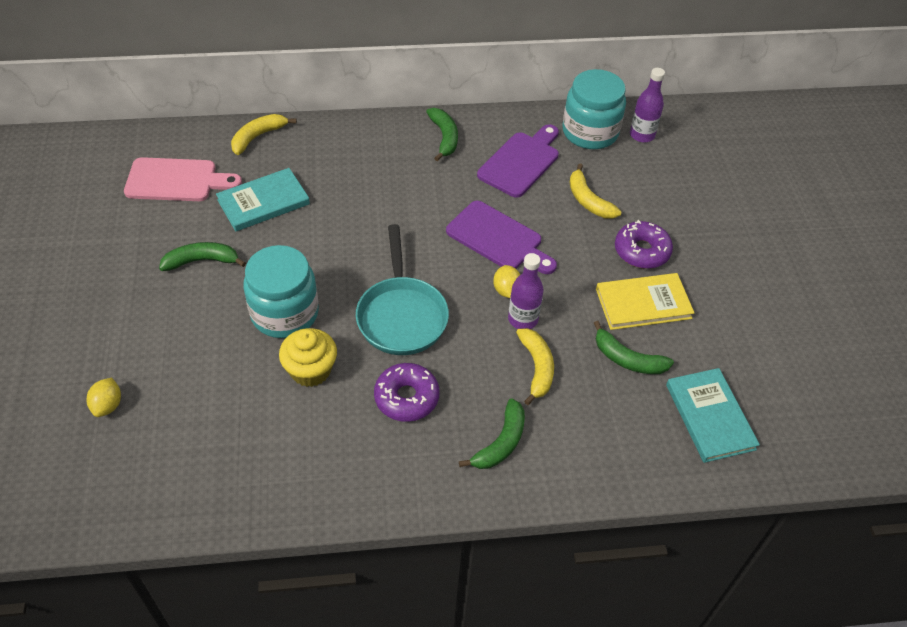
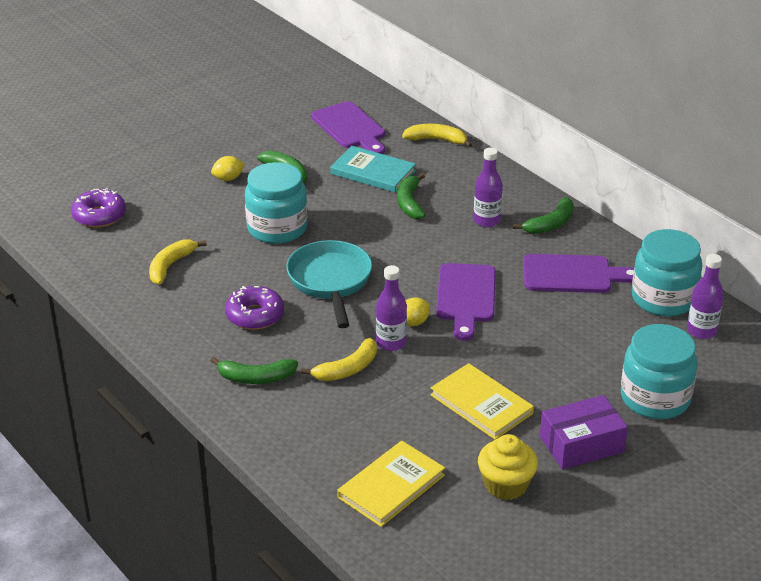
camera: 60 degrees right, 15 degrees down
(108, 405) = (130, 195): yellow lemon -> yellow lemon (228, 178)
(176, 180) = (350, 128): pink cutting board -> purple cutting board
(310, 370) = (237, 262): yellow cupcake -> yellow cupcake (506, 485)
(401, 316) = (330, 281): turquoise pan -> turquoise pan turned 120 degrees clockwise
(406, 170) = (486, 221): none -> purple bottle
(588, 200) = (571, 329): yellow banana -> yellow banana (170, 266)
(627, 359) = (407, 416): green banana -> green banana (409, 203)
(641, 251) = (545, 382): purple donut -> purple donut (99, 216)
(701, 202) = (655, 398): none -> turquoise jar
(710, 417) = (391, 486): turquoise book -> yellow book
(728, 271) = (581, 444): none -> purple box

